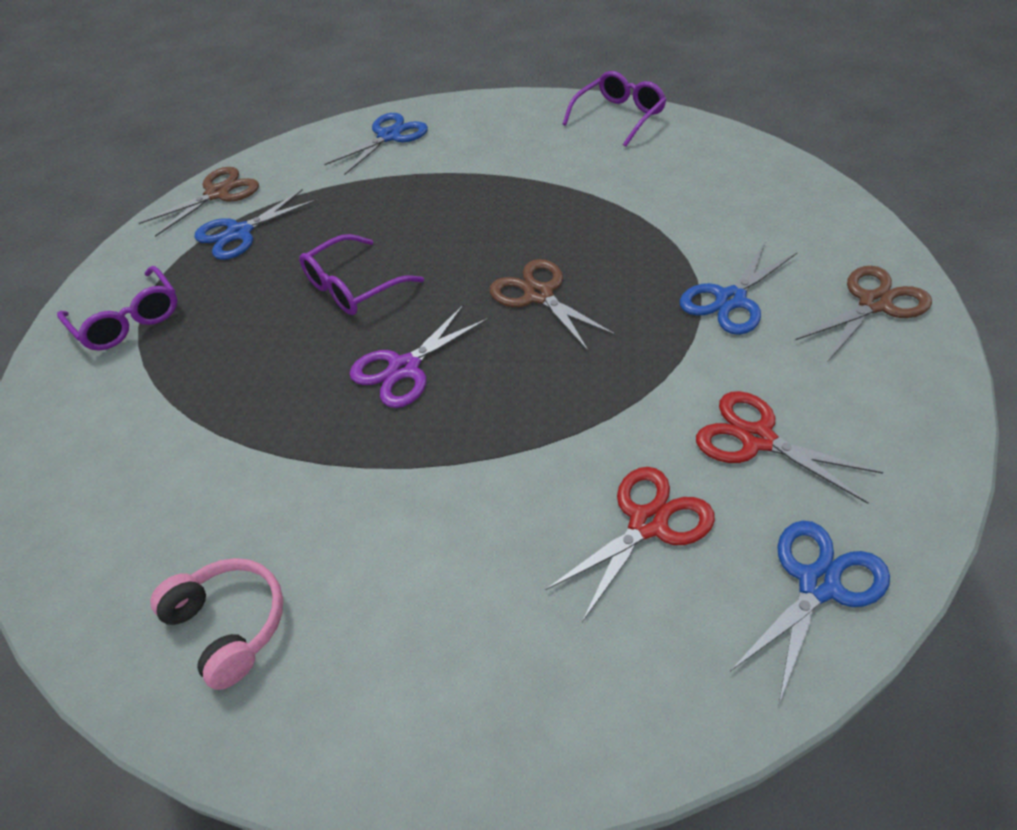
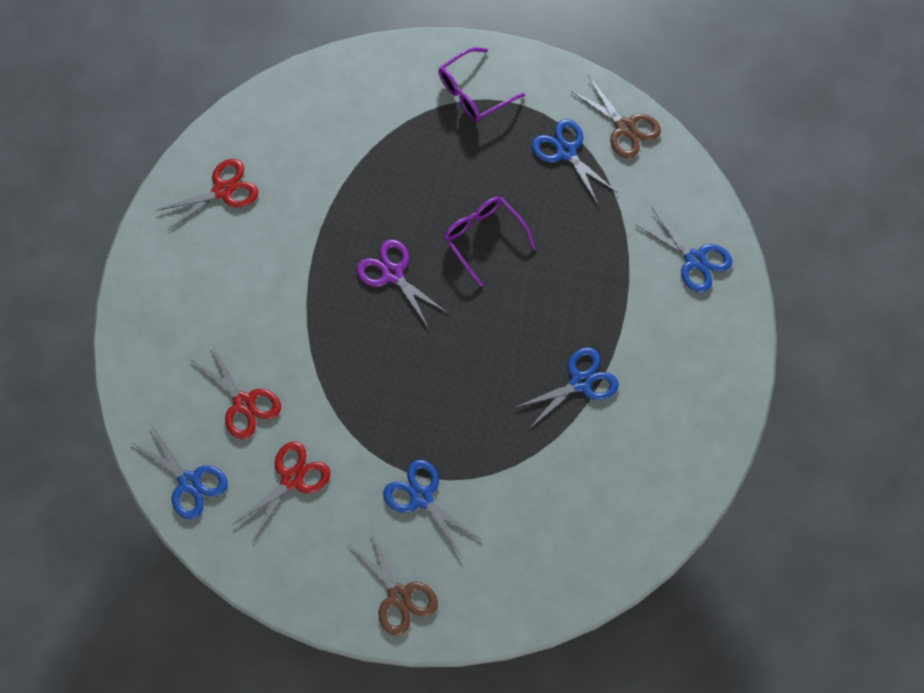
camera: 90 degrees right, 20 degrees up
(230, 625) = (223, 191): pink headphones -> red scissors
(539, 295) = (451, 366): brown scissors -> none
(543, 193) = (580, 382): none -> blue scissors
(619, 116) = (696, 465): purple glasses -> none

